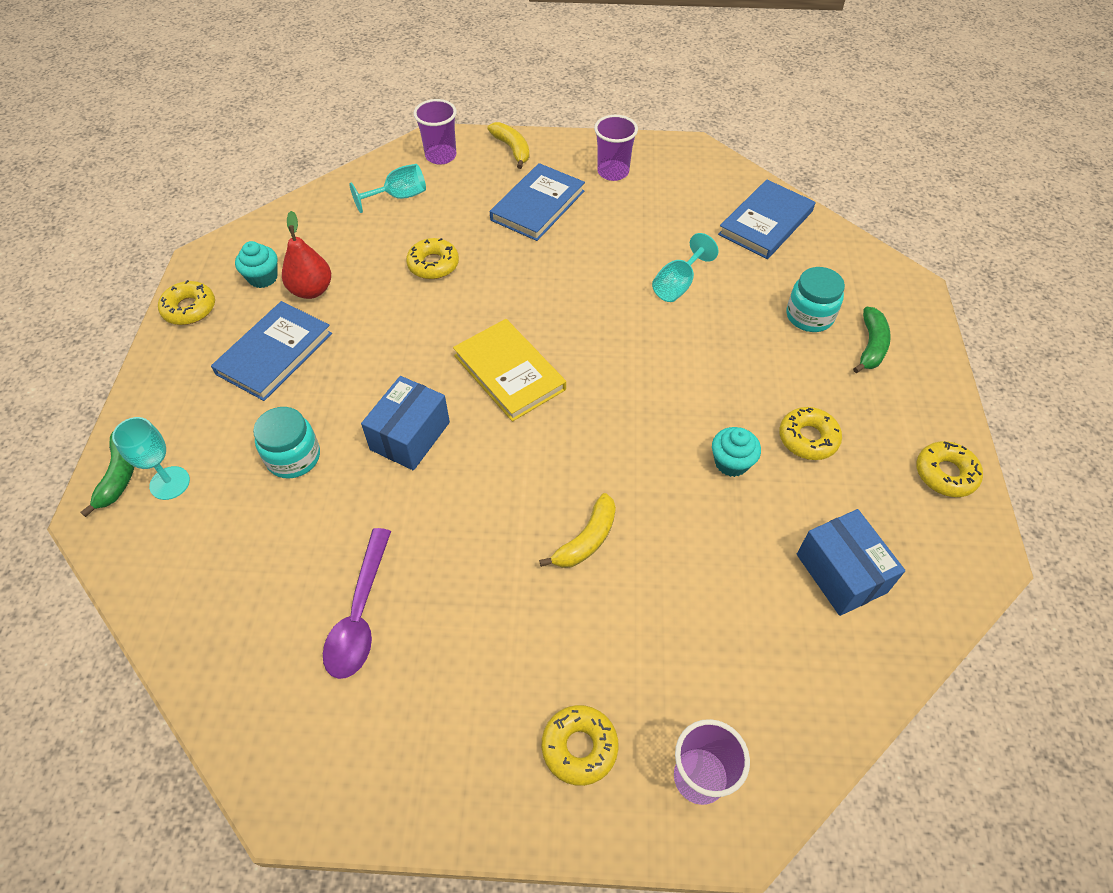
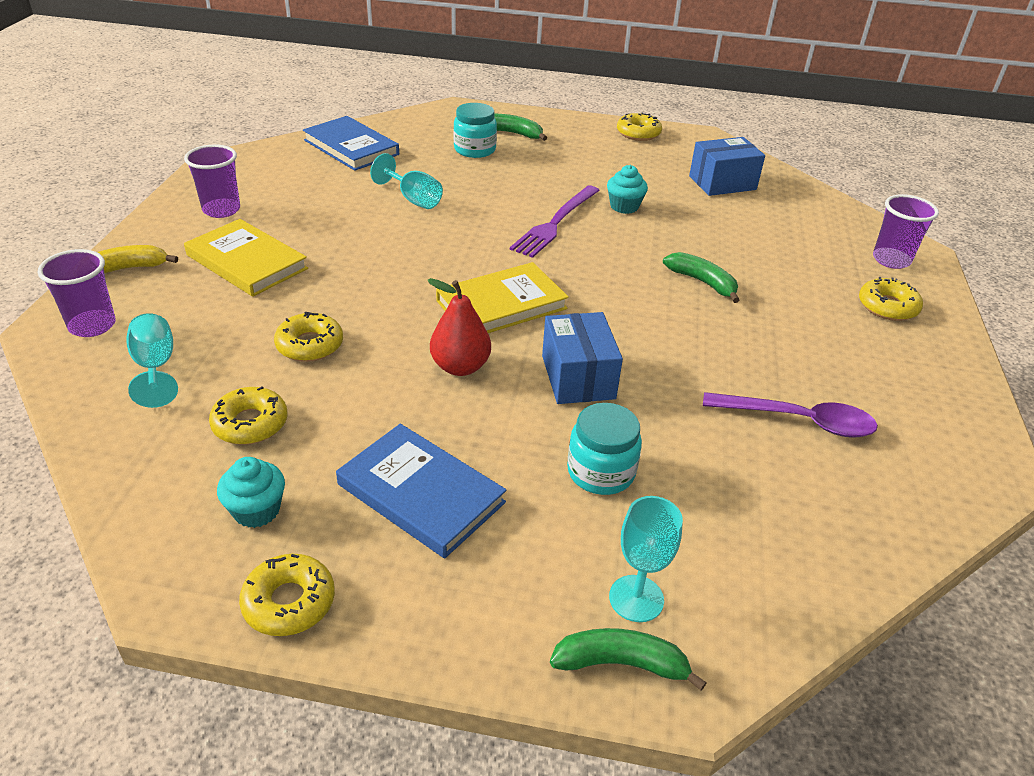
camera: 85 degrees left, 15 degrees down
(311, 290) = (308, 456): red pear -> red pear (460, 367)
(410, 436) = (578, 377): blue box -> blue box turned 45 degrees clockwise
(537, 205) = (246, 262): blue book -> yellow book
(586, 540) = (702, 282): yellow banana -> green banana
(671, 401) = (555, 223): none -> purple fork
(808, 438) = (603, 173): yellow donut -> yellow donut (250, 424)

